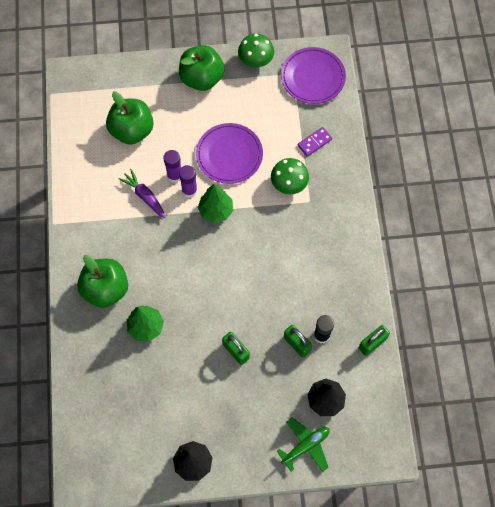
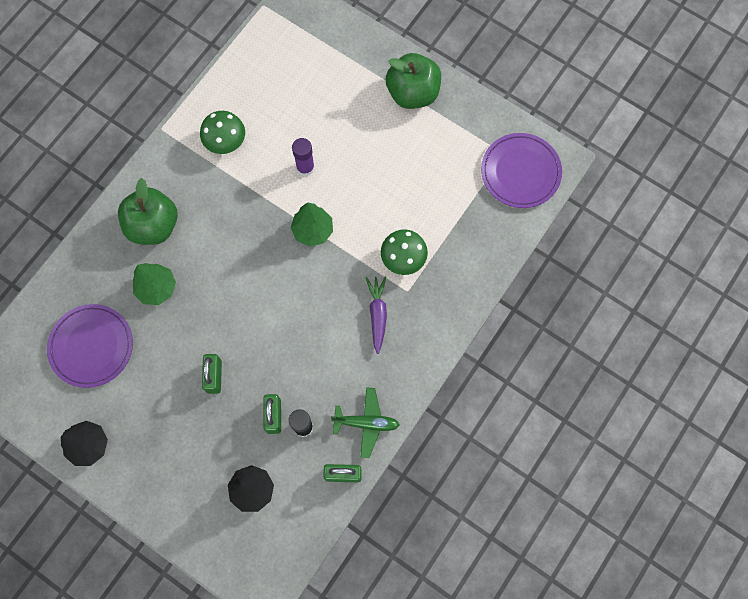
camera: 40 degrees right, 5 degrees up
(132, 130) = (305, 95): green apple -> none
(145, 196) = (261, 166): purple carrot -> purple carrot (377, 315)
(189, 190) = (306, 192): purple glue stick -> none
(229, 155) = (372, 187): purple plate -> purple plate (91, 346)
(255, 60) = (480, 113): green mushroom -> green mushroom (225, 141)
(305, 446) = (197, 516): green plane -> green plane (366, 423)
(314, 142) = (464, 238): purple domino -> none

